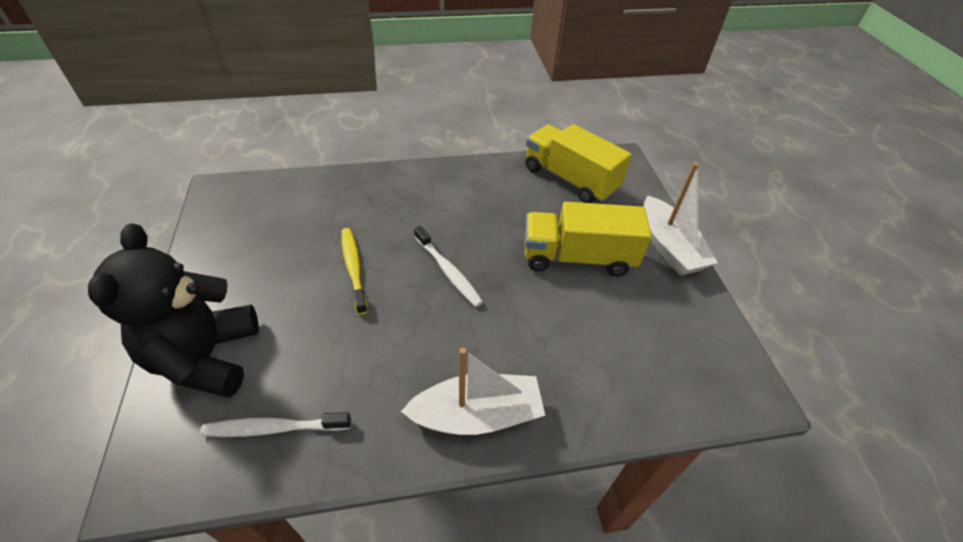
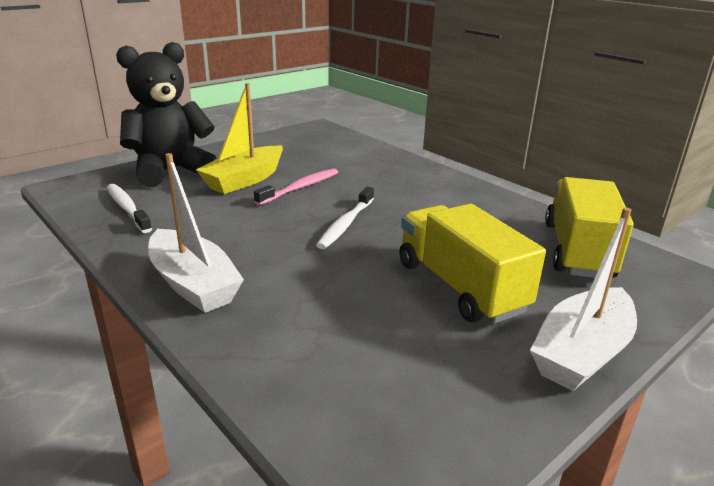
camera: 60 degrees right, 20 degrees down
(296, 302) = (244, 180): none -> yellow boat
(353, 268) = (300, 188): yellow toothbrush -> pink toothbrush

